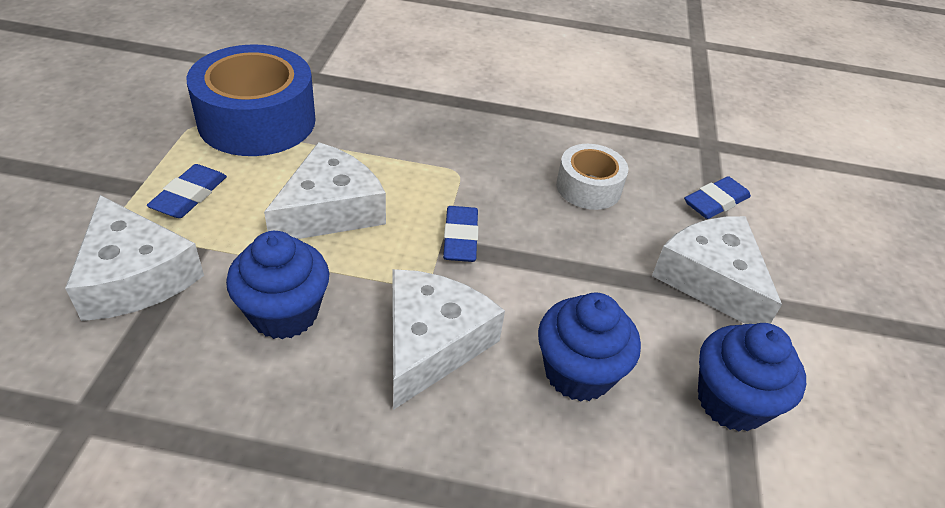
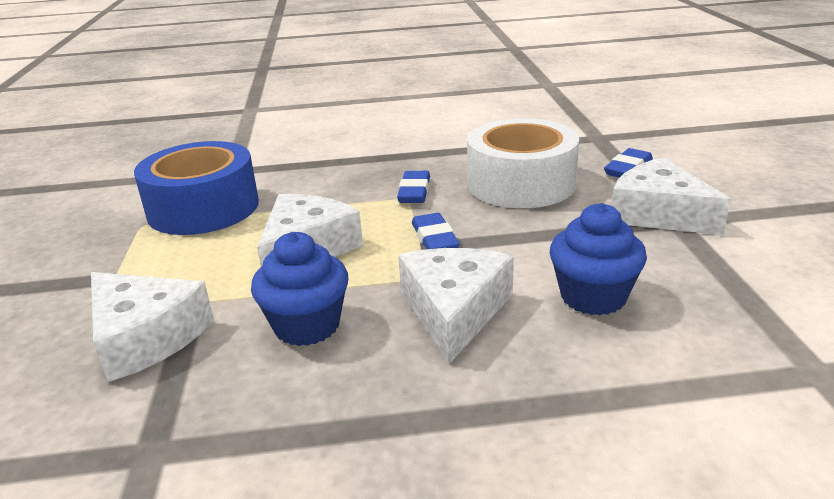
camera: 10 degrees left, 15 degrees down
(189, 196) = (168, 270): blue eraser -> blue eraser (414, 192)
(588, 187) = (521, 183): white tape -> white tape, size x1.82
(731, 401) = (729, 281): blue cupcake -> none

